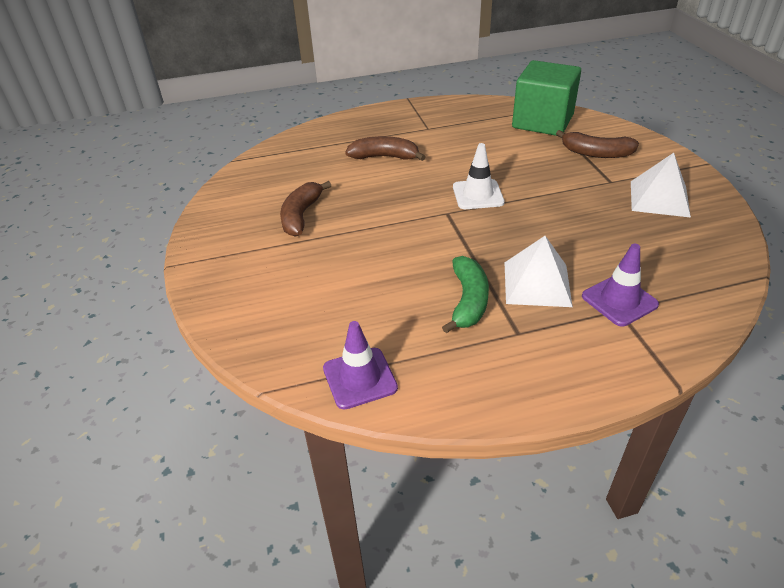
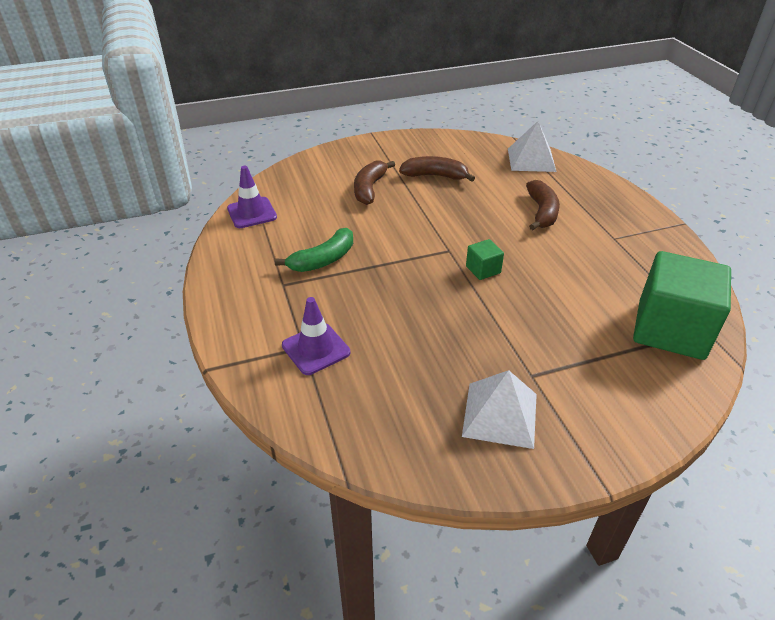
camera: 85 degrees right, 0 degrees up
(468, 301) = (323, 260): green banana -> green banana turned 45 degrees counterclockwise
(478, 195) = (483, 269): white traffic cone -> green cube
(537, 284) = (343, 299): white pyramid -> white pyramid (531, 160)
(596, 153) = (599, 371): brown banana -> brown banana (369, 189)

